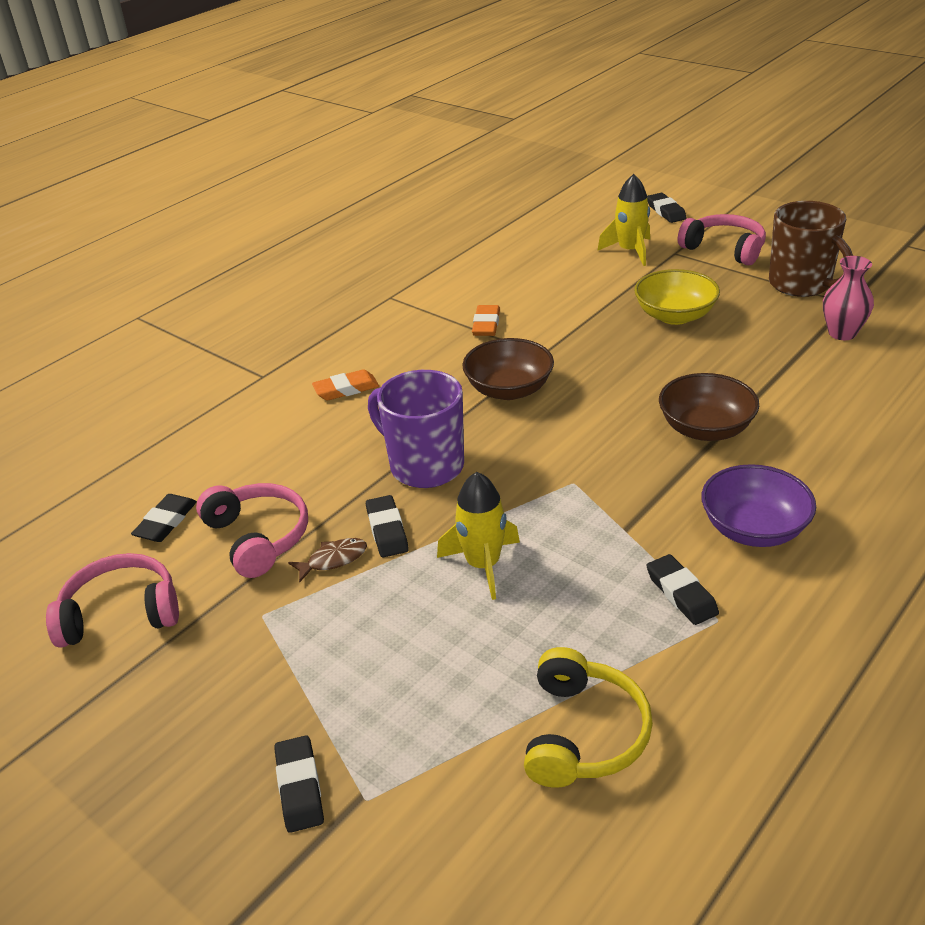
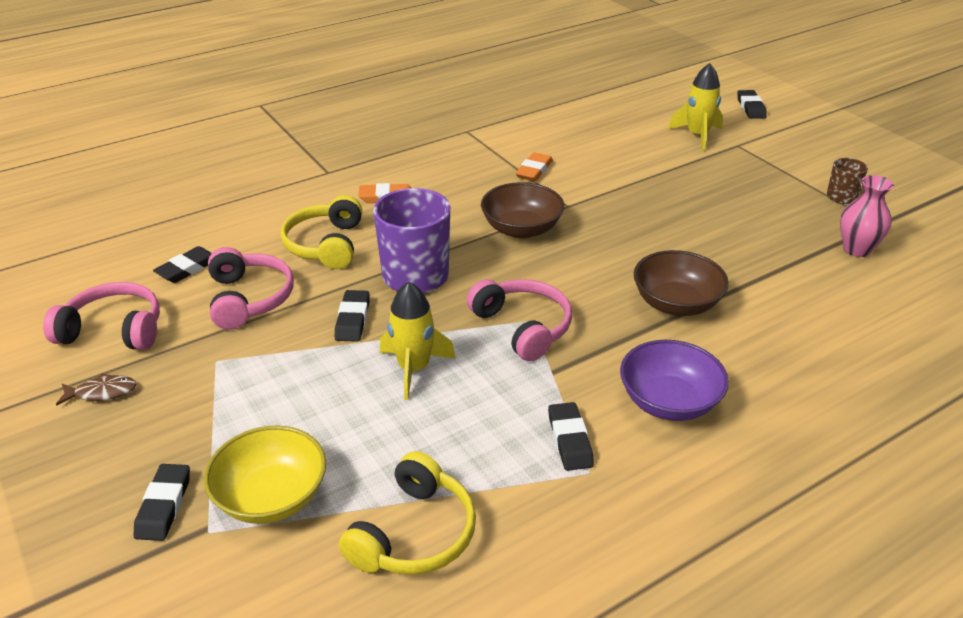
camera: 15 degrees right, 0 degrees up
(309, 457) = (326, 245): none -> yellow headphones
(333, 560) = (296, 332): brown fish -> brown fish (102, 392)
(674, 316) = (705, 199): yellow bowl -> yellow bowl (271, 497)
(724, 249) = (786, 151): pink headphones -> pink headphones (522, 327)
(801, 284) = (842, 197): brown mug -> brown mug, size x0.50

